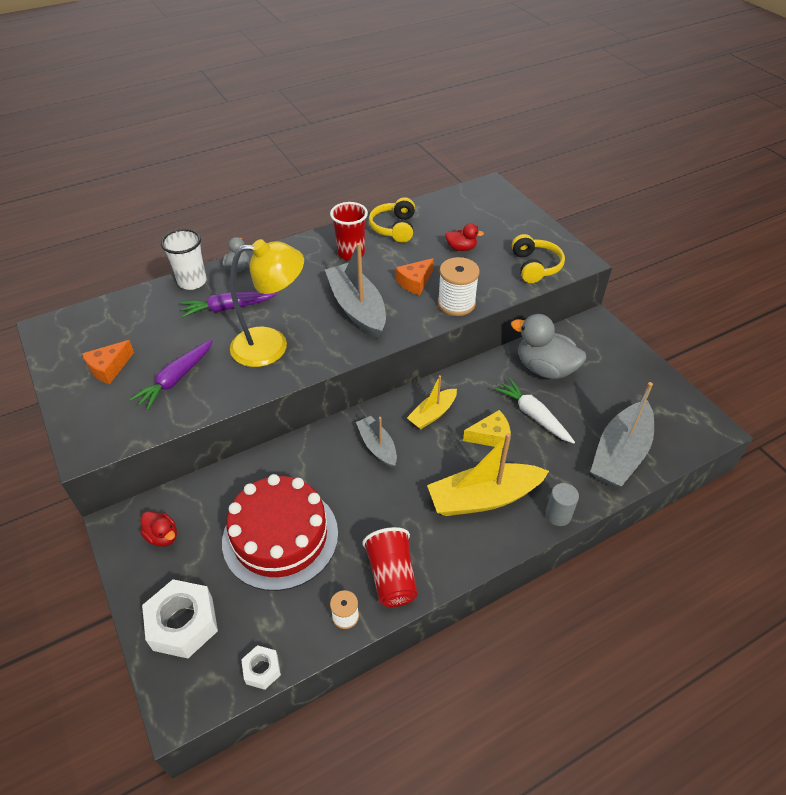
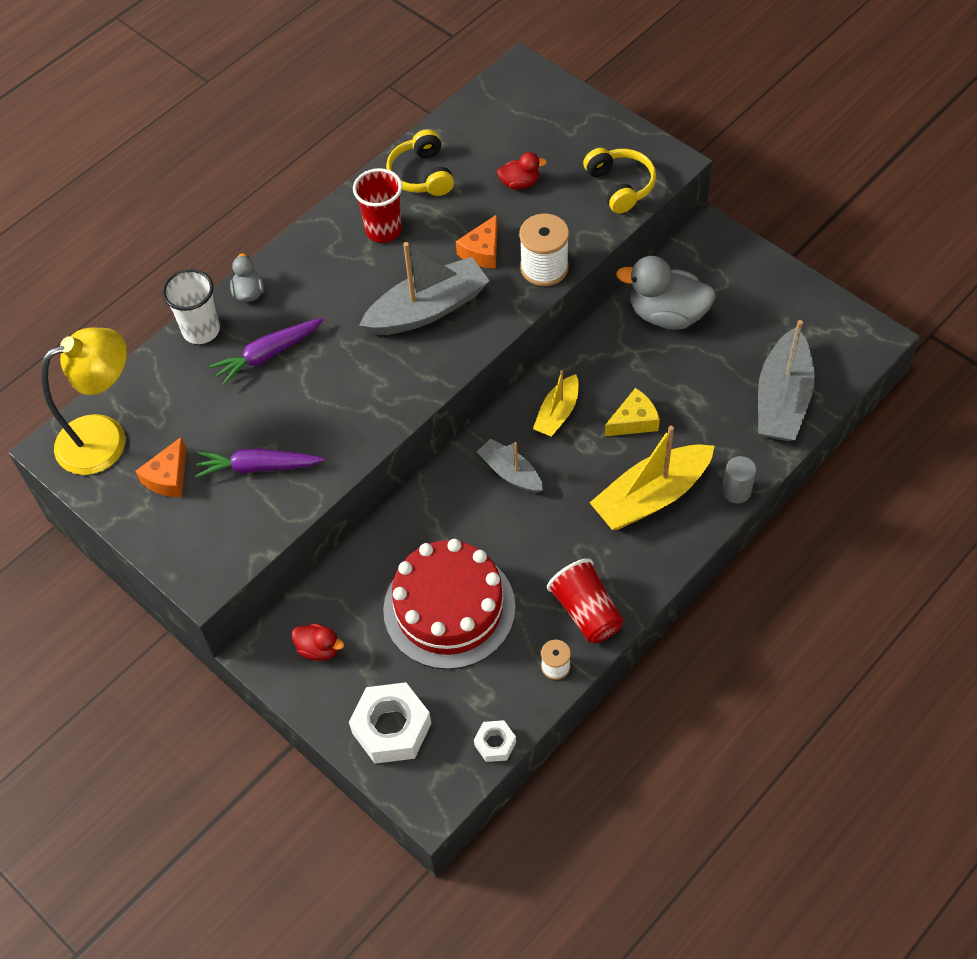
camera: 15 degrees left, 10 degrees up
(176, 379) = (258, 467): purple carrot -> purple carrot turned 75 degrees clockwise
(271, 346) = (349, 390): yellow lamp -> yellow lamp (105, 438)
(357, 308) = (427, 309): grey boat -> grey boat turned 105 degrees clockwise
(533, 415) = (673, 380): white carrot -> none

